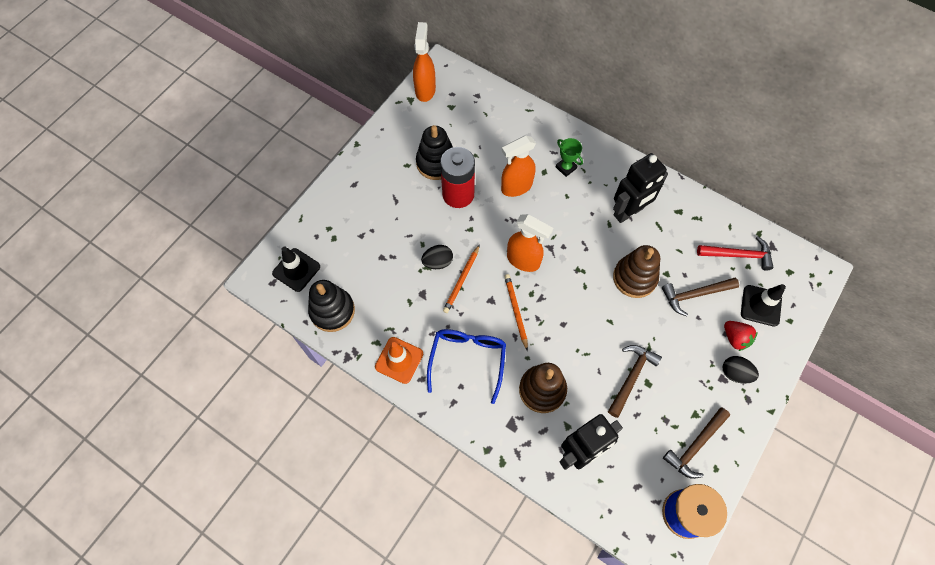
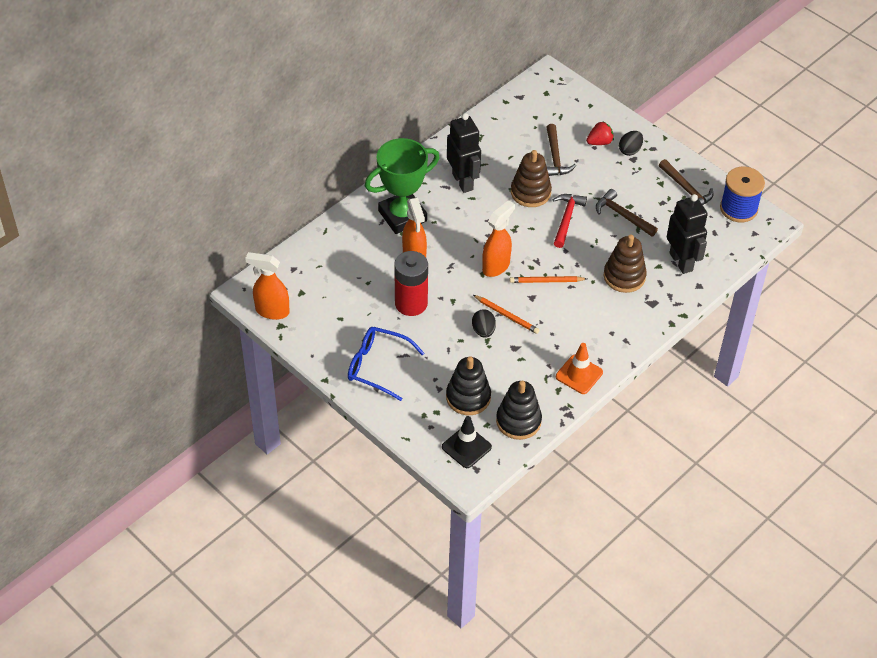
camera: 80 degrees left, 15 degrees down
(436, 163) = (368, 315): black stacking toy -> black stacking toy (468, 397)
(467, 360) = (587, 324): blue glasses -> blue glasses (377, 366)
(566, 168) = (402, 216): green trophy -> green trophy, size x2.36
(738, 255) = (523, 120): red hammer -> red hammer (566, 219)
(761, 305) = (573, 119): black traffic cone -> none

